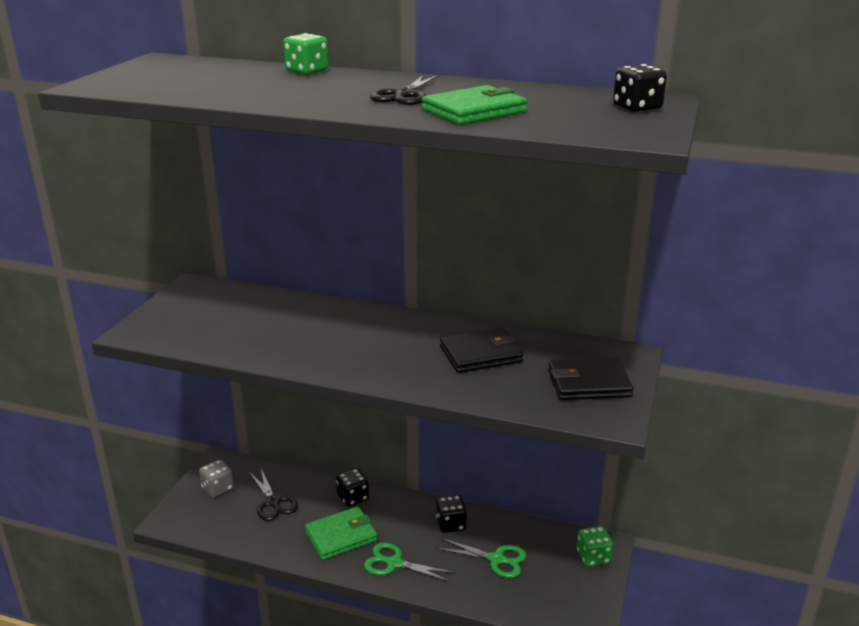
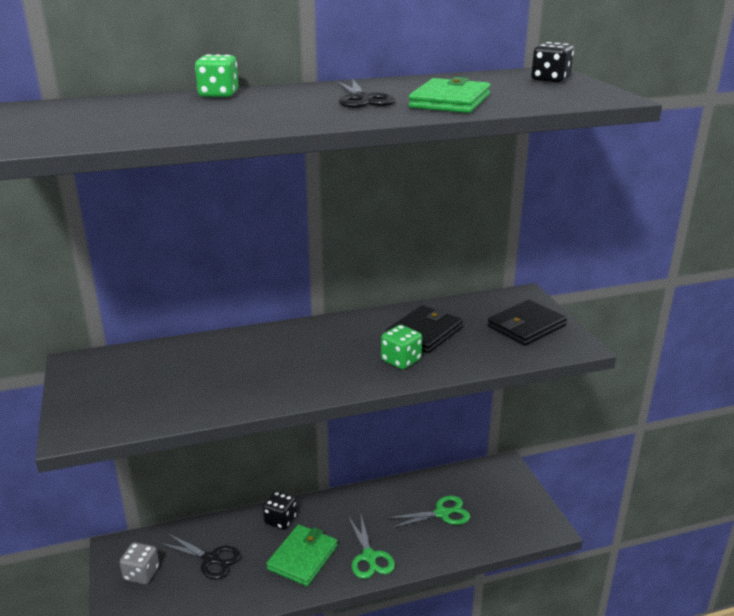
camera: 35 degrees left, 0 degrees up
(394, 563) = (369, 557): green scissors -> green scissors turned 90 degrees counterclockwise
(451, 524) = (382, 503): black dice -> none
(593, 557) = (504, 477): green dice -> green dice (401, 360)

